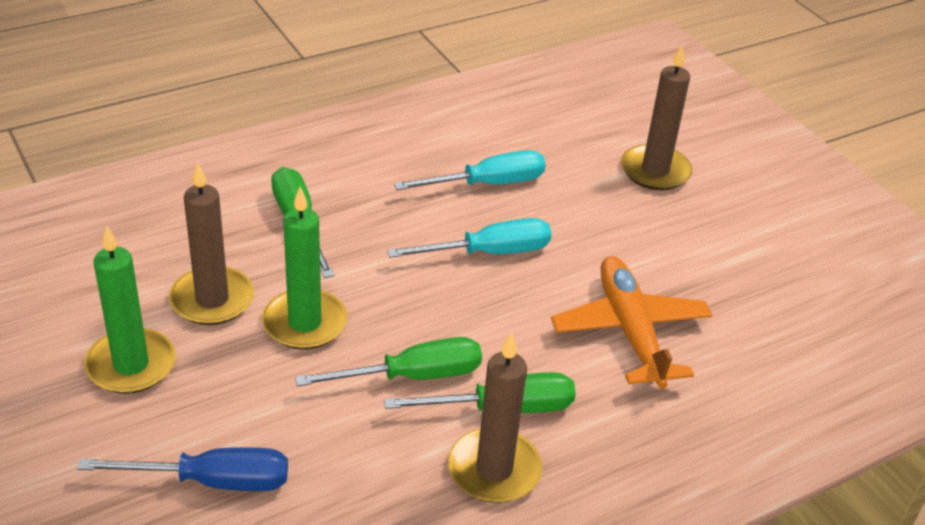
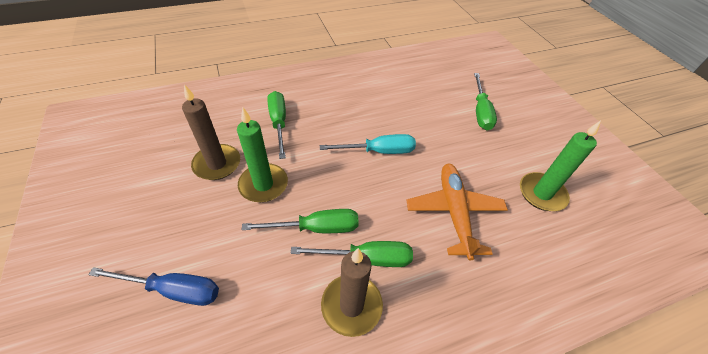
camera: 10 degrees right, 10 degrees up
(131, 365) = (157, 201): green candle -> green candle (542, 193)
(488, 184) = (386, 110): turquoise screwdriver -> none
(655, 171) = (480, 111): brown candle -> green screwdriver

